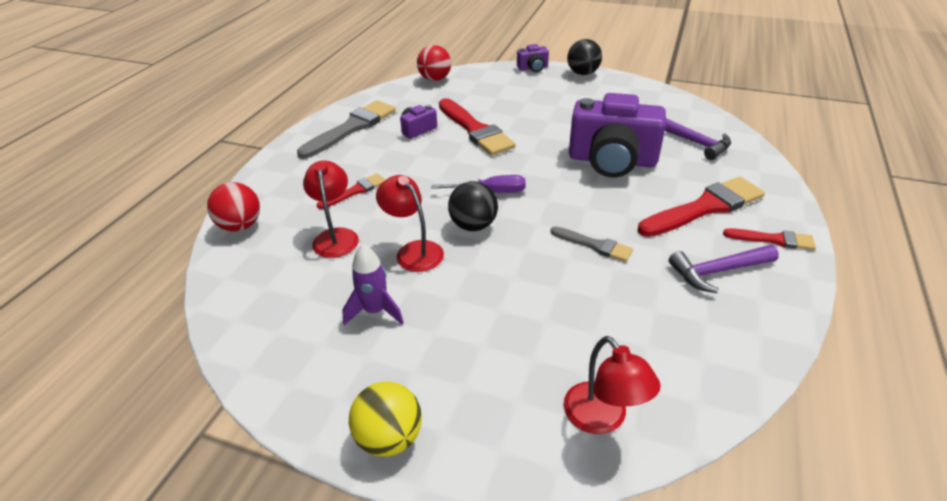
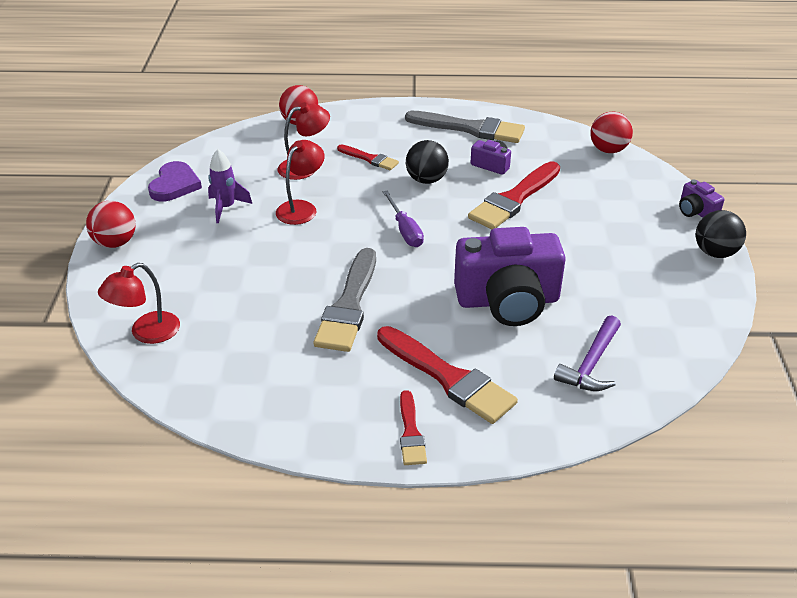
camera: 70 degrees right, 0 degrees up
(288, 356) = (174, 185): none -> purple heart
(389, 438) = (115, 243): yellow ball -> red ball
(473, 225) = (348, 231): black ball -> black ball (426, 180)
(594, 245) = (349, 305): grey brush -> grey brush, size x1.85
(612, 160) = (508, 301): purple camera -> purple camera turned 90 degrees counterclockwise
(717, 271) = (339, 390): purple hammer -> none

